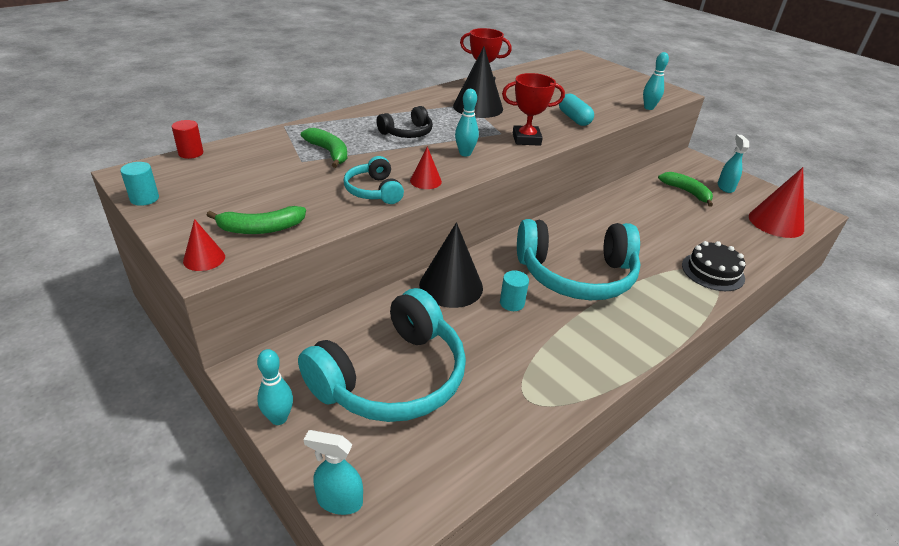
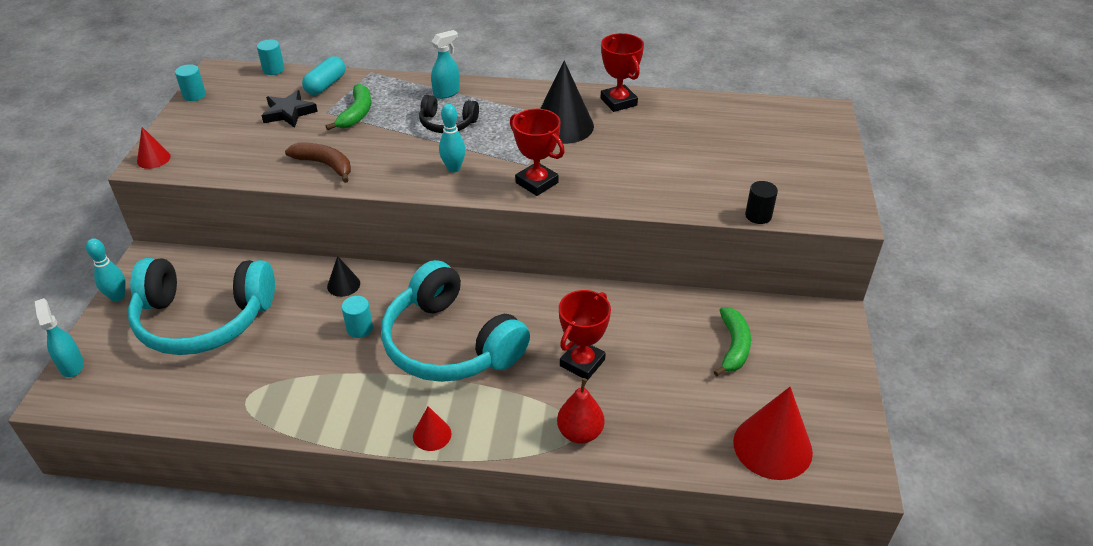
camera: 50 degrees right, 5 degrees up
(191, 153) = (273, 69): red cylinder -> turquoise cylinder
(260, 229) = (212, 155): green banana -> none
(270, 174) = (289, 113): none -> black star
(374, 191) = (325, 165): turquoise headphones -> brown banana
(425, 181) = (375, 177): red cone -> red cone (432, 435)
(451, 286) = (343, 285): black cone -> black cone, size x0.50
(574, 118) = (635, 185): turquoise capsule -> turquoise capsule (326, 85)
(648, 108) = (758, 216): turquoise bowling pin -> black cylinder
(650, 240) = (582, 363): none -> red trophy
(712, 271) = (580, 433): black cake -> red pear
(725, 187) = (799, 372): turquoise spray bottle -> turquoise spray bottle (447, 92)

